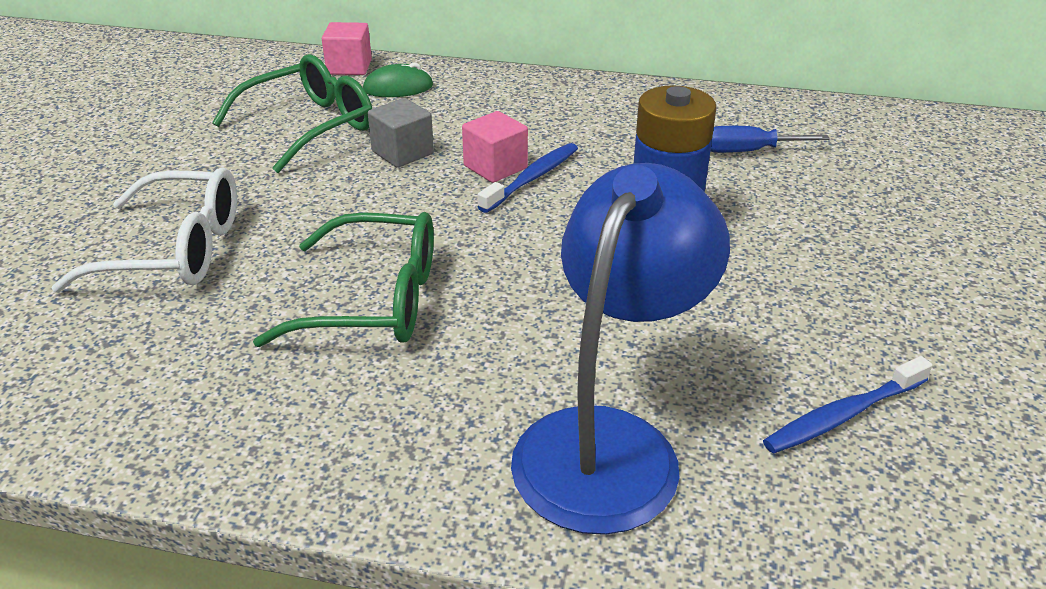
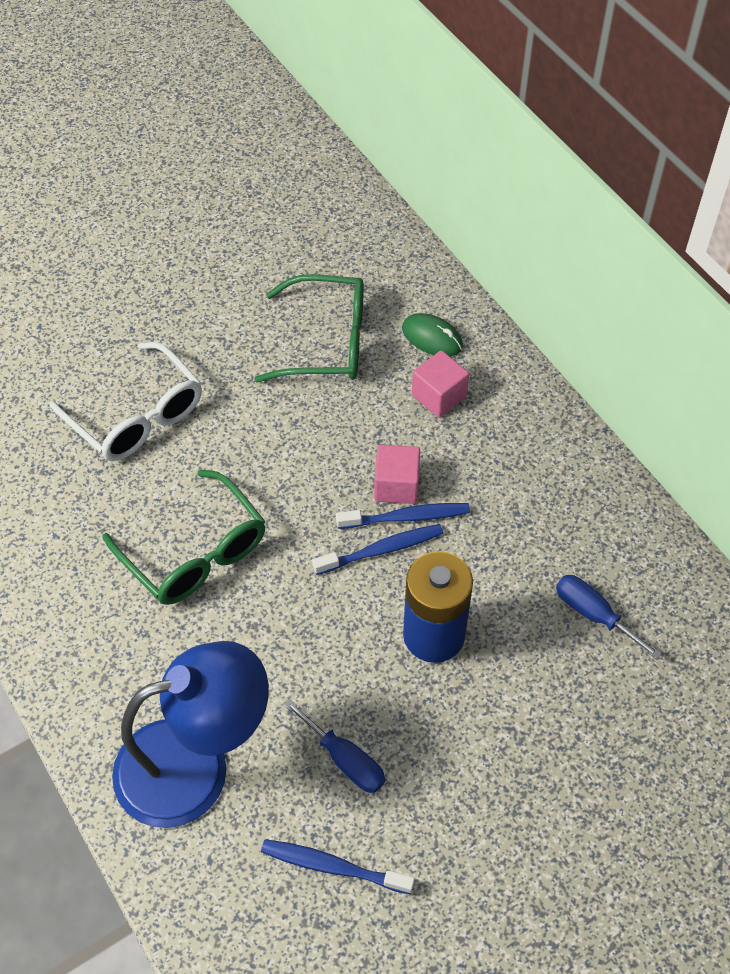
camera: 45 degrees right, 20 degrees up
(349, 67) = (425, 283): pink cube -> pink cube (439, 396)
(402, 153) = (354, 421): grey cube -> none
(542, 205) = (381, 550): none -> blue toothbrush
(728, 340) = (345, 759): none -> blue screwdriver

